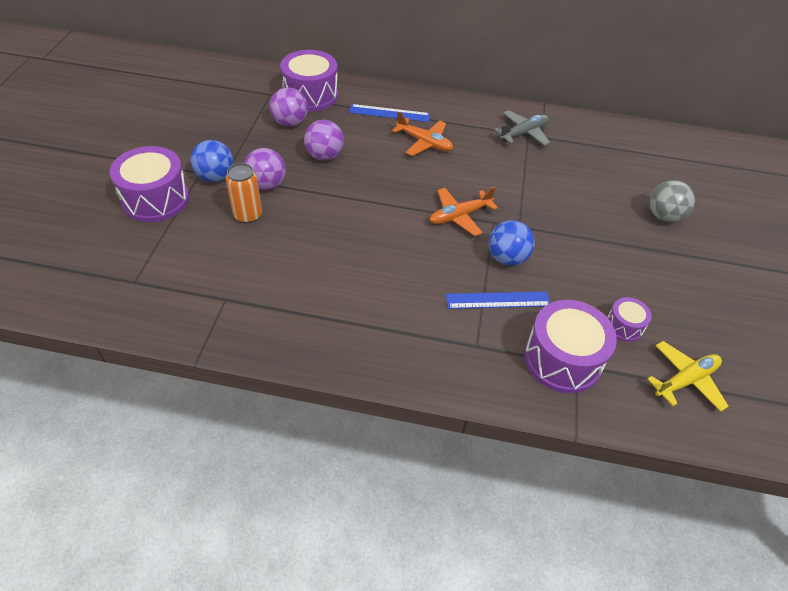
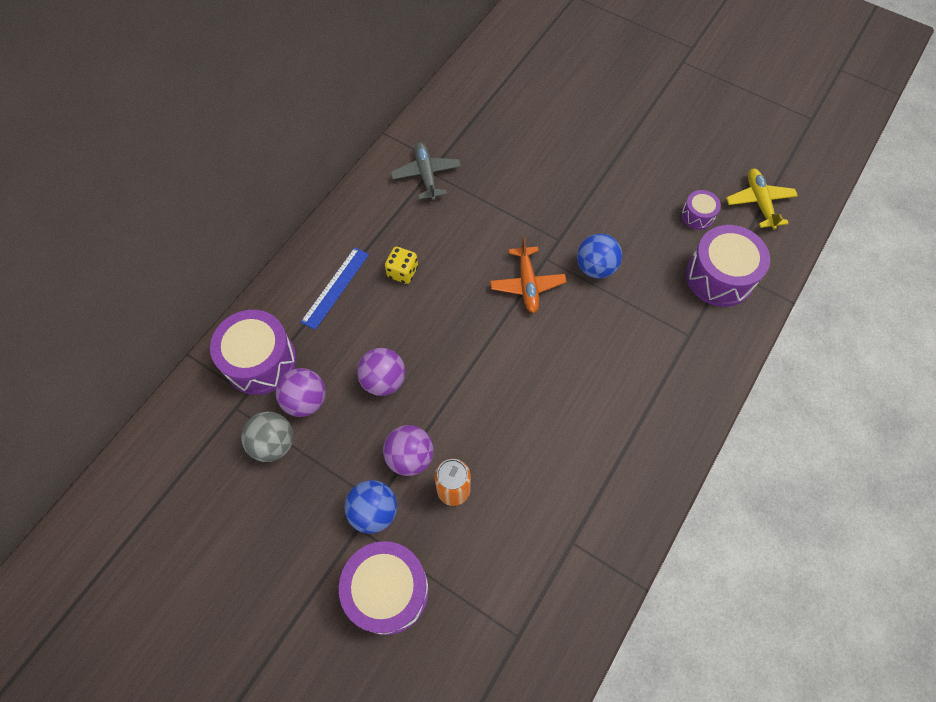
camera: 65 degrees left, 15 degrees up
(424, 143) = (402, 272): orange plane -> yellow dice
(498, 300) = (643, 297): blue ruler -> none
(664, 216) = (584, 121): grey ball -> grey ball (273, 443)

